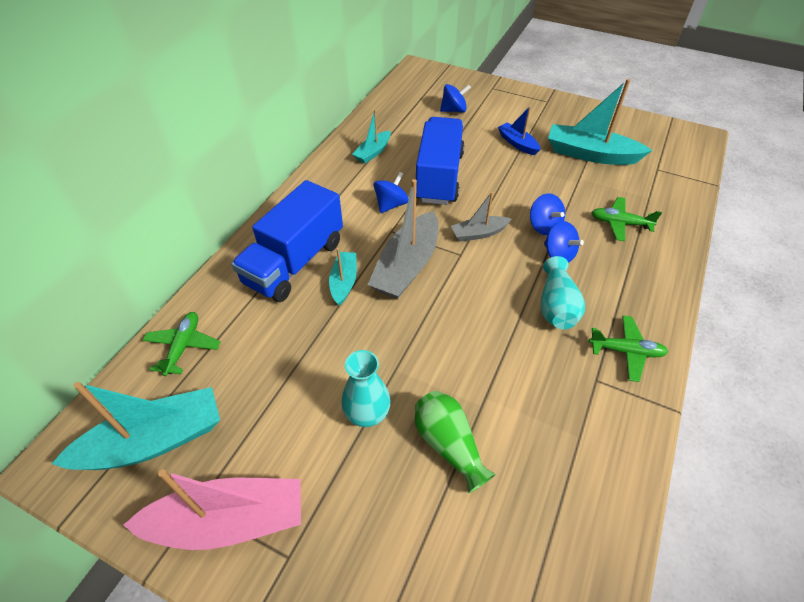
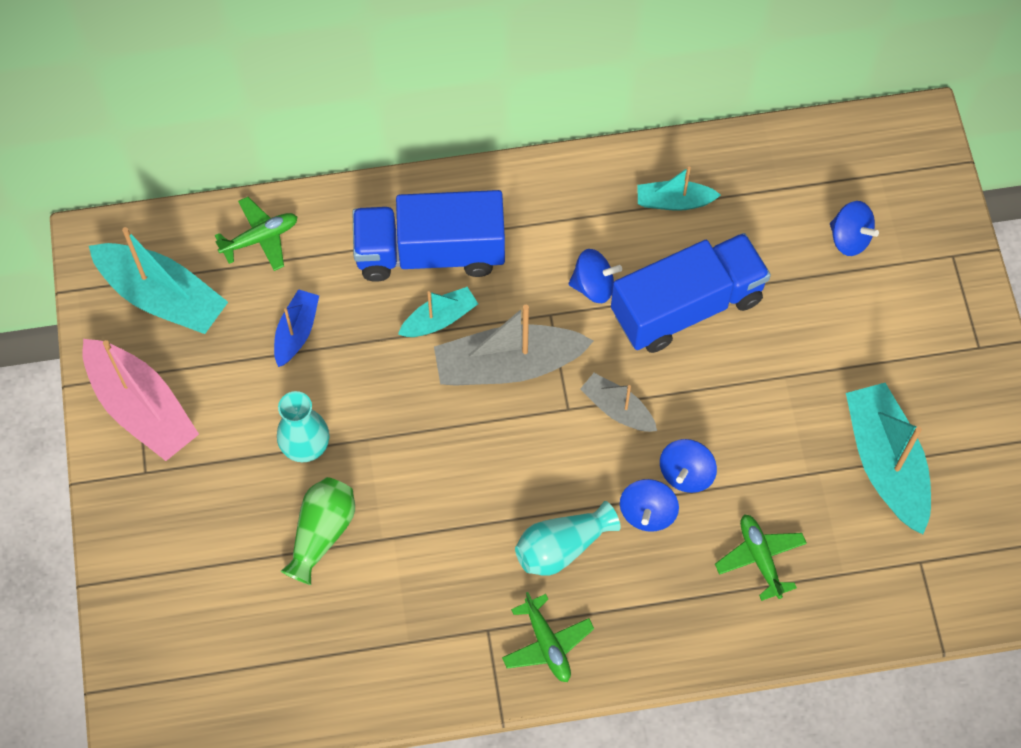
camera: 55 degrees right, 15 degrees up
(517, 143) = (835, 360): blue boat -> blue boat (296, 332)

